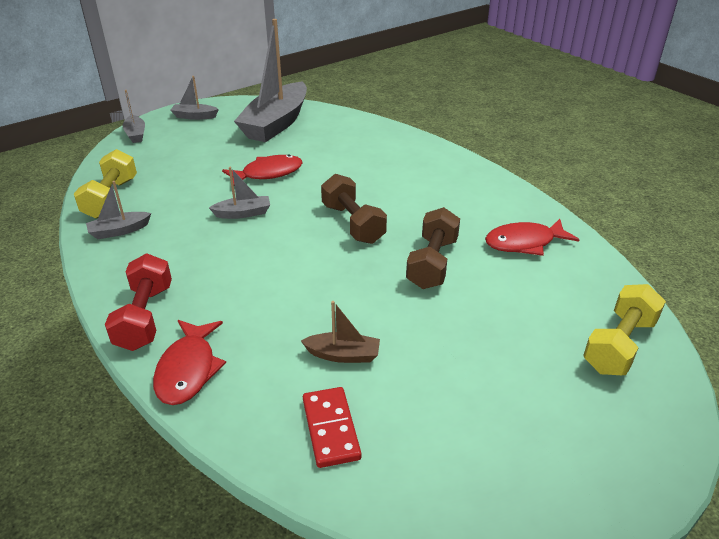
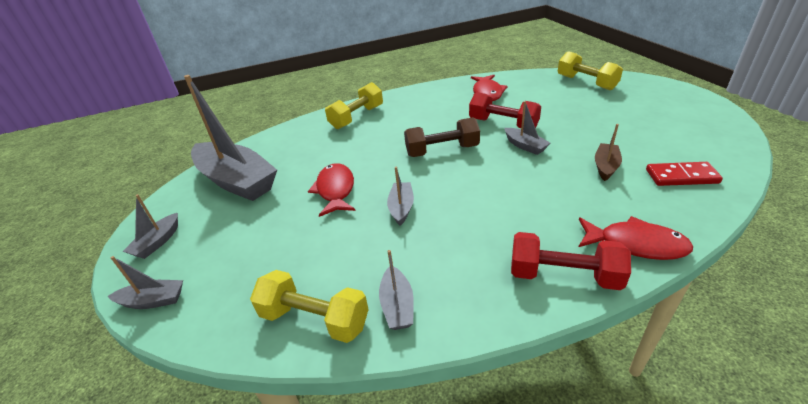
camera: 70 degrees left, 0 degrees up
(379, 284) = (525, 146): none -> grey boat
(413, 157) = (357, 117): none -> yellow dumbbell
(432, 263) = (503, 124): brown dumbbell -> red dumbbell

